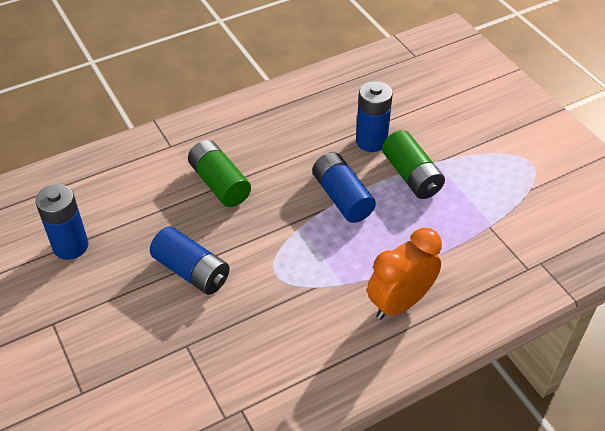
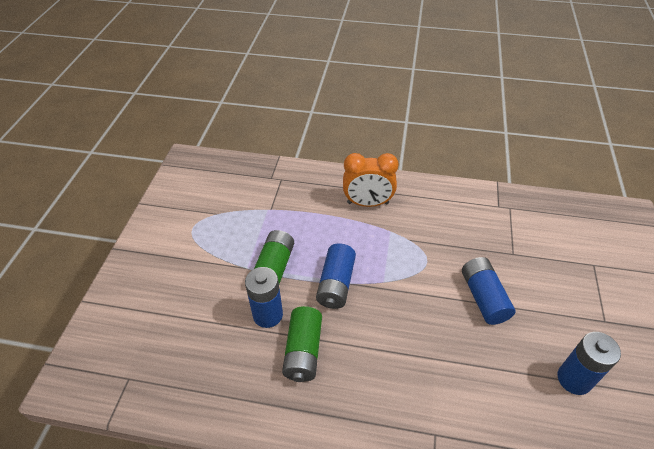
camera: 140 degrees left, 0 degrees up
(219, 183) = (417, 358): green battery -> green battery (303, 351)

